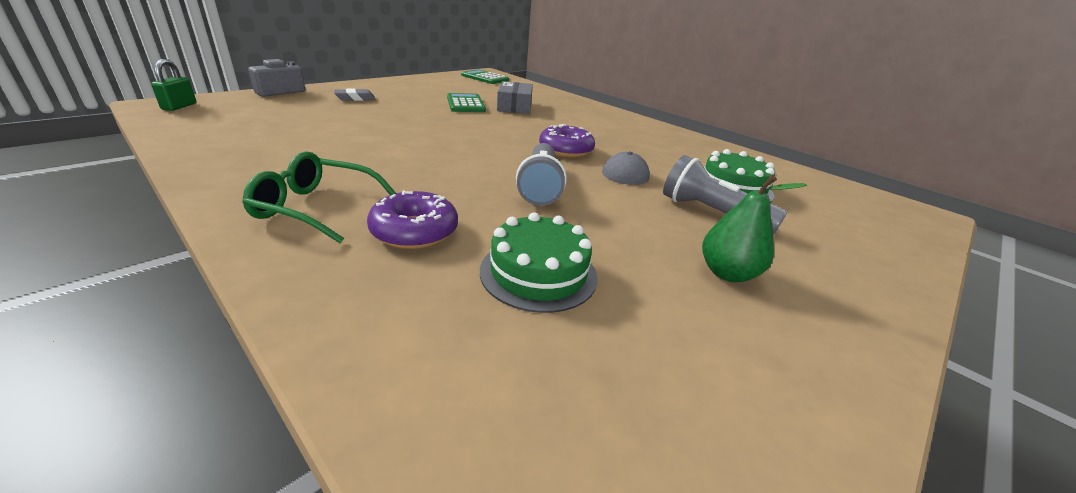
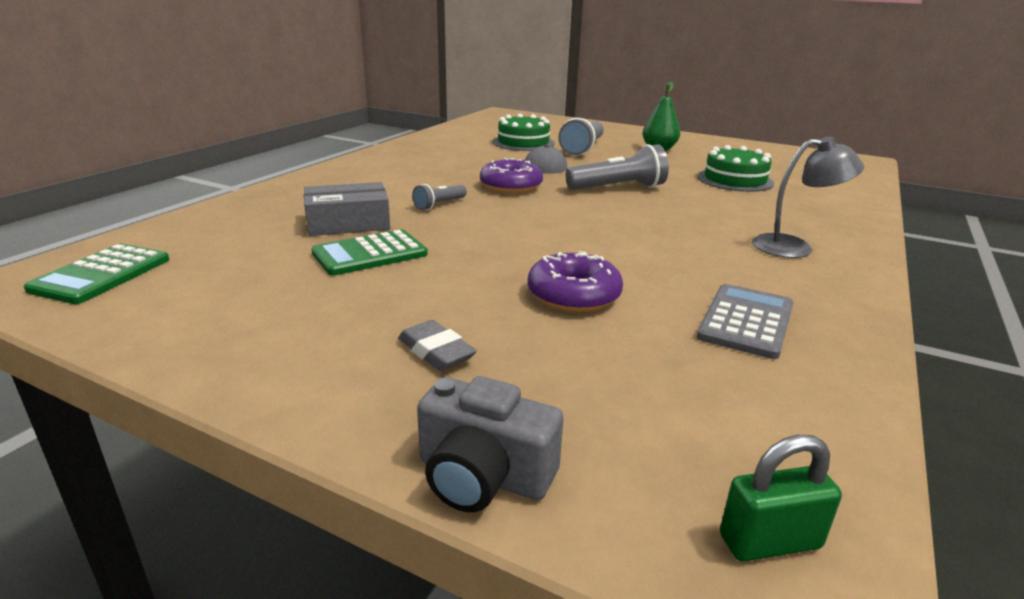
camera: 105 degrees left, 5 degrees down
(268, 146) = (746, 321): none -> grey calculator
(316, 208) = (794, 247): green glasses -> grey lamp
(414, 231) = (756, 211): purple donut -> purple donut (573, 295)
(532, 125) = (439, 205): none -> grey flashlight

